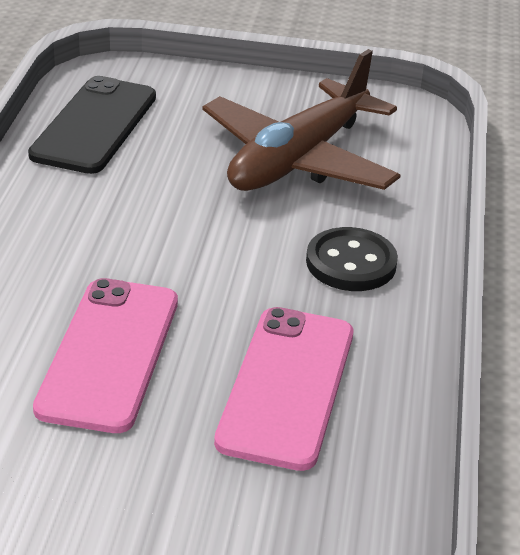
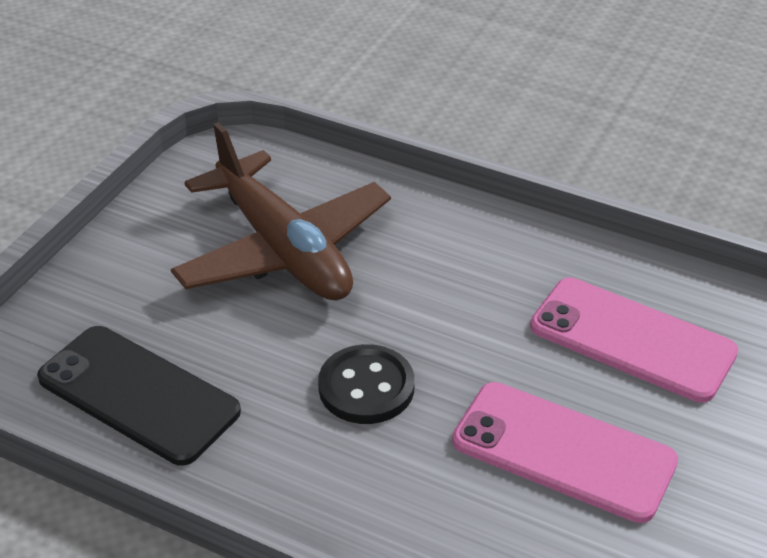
camera: 70 degrees left, 5 degrees up
(351, 263) = (468, 257): black button -> black button (366, 387)

